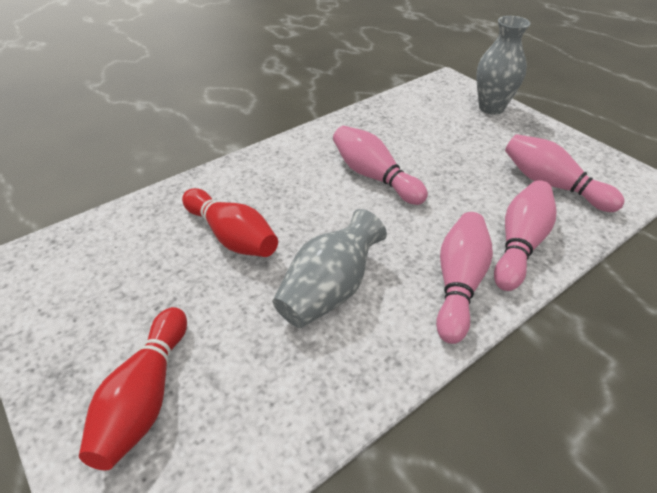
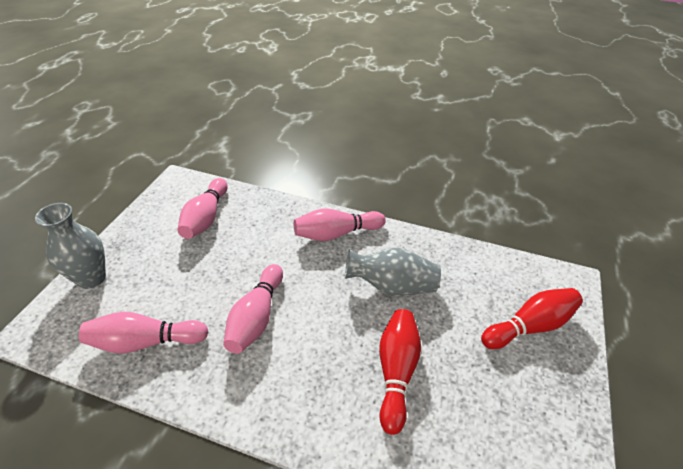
camera: 125 degrees left, 0 degrees up
(519, 244) = (282, 218): pink bowling pin -> pink bowling pin (145, 342)

